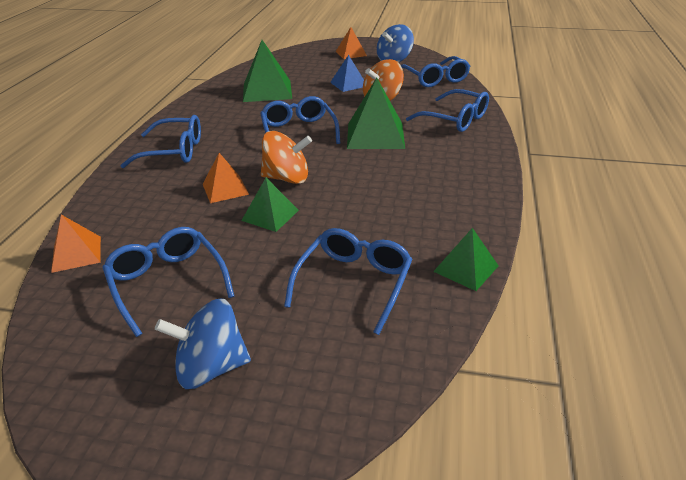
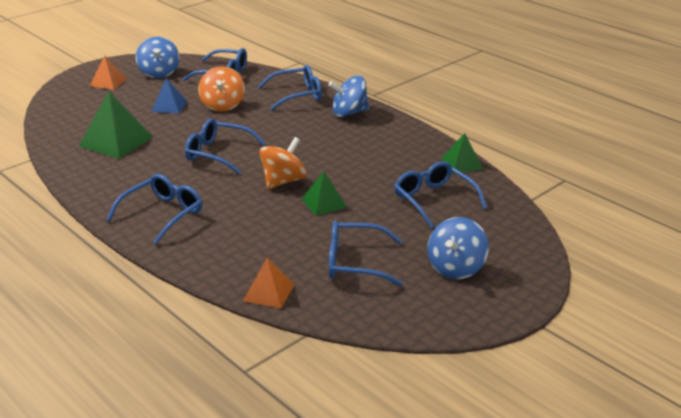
camera: 55 degrees left, 5 degrees down
(225, 189) = (262, 209): orange pyramid -> none
(375, 135) = (273, 129): green pyramid -> none
(465, 156) = (349, 113): none -> blue spinning top

